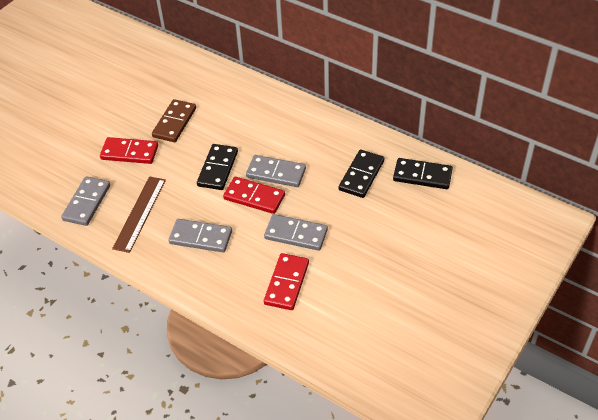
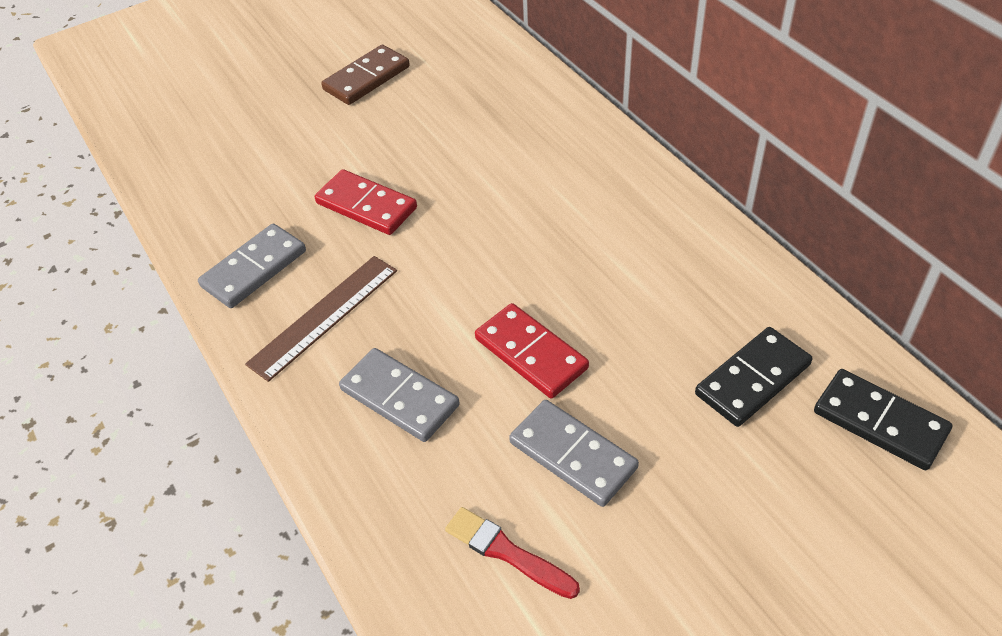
camera: 25 degrees right, 0 degrees up
(174, 123) = (464, 177): brown domino -> brown domino (366, 78)
(218, 169) = (494, 279): black domino -> none
(276, 173) = (592, 320): grey domino -> none
(286, 283) = (507, 552): red domino -> red brush

